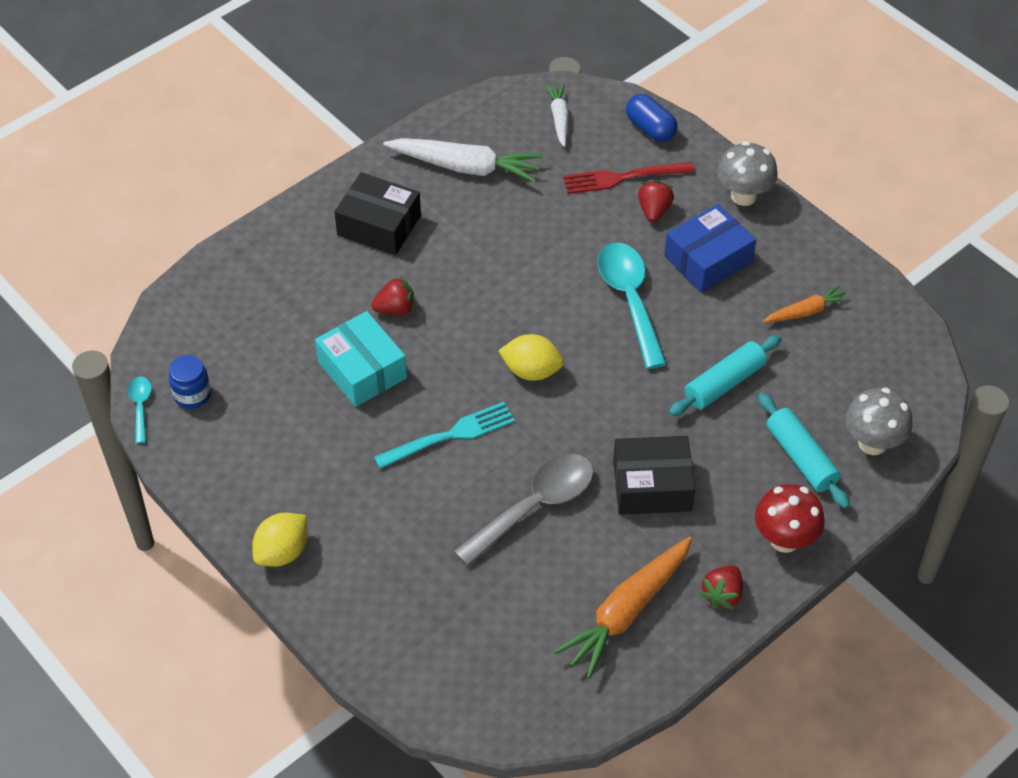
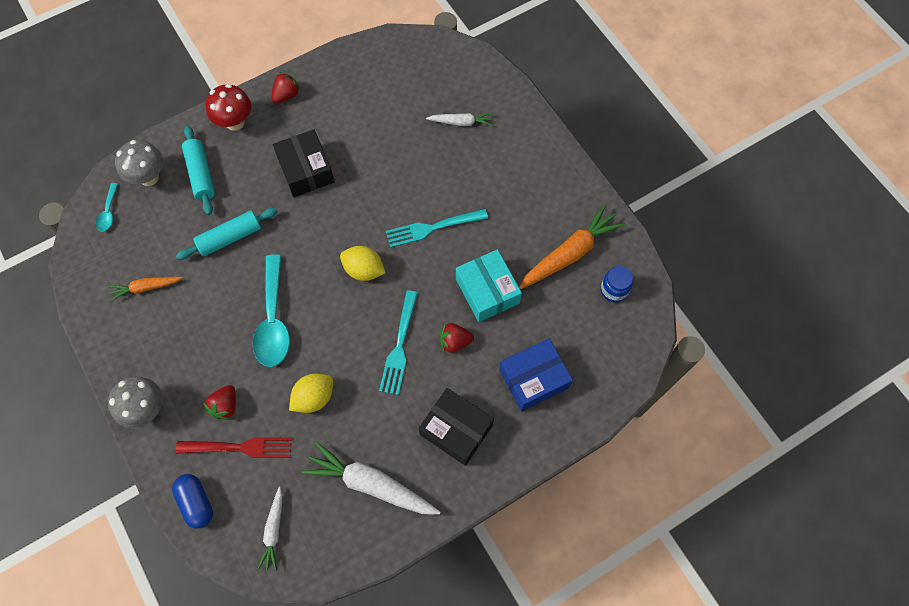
camera: 170 degrees left, 15 degrees up
(140, 407) = (651, 286): turquoise spoon -> turquoise spoon (108, 212)
(282, 552) = (555, 163): yellow lemon -> yellow lemon (314, 397)
(436, 592) = (461, 122): none -> white carrot
(464, 295) = (399, 346): none -> turquoise fork
(535, 506) = (386, 168): grey spoon -> none
(627, 611) = (347, 94): orange carrot -> orange carrot (569, 254)
(652, 486) = (306, 170): black box -> black box turned 60 degrees clockwise
(708, 259) = (200, 348): blue box -> blue box (534, 379)

